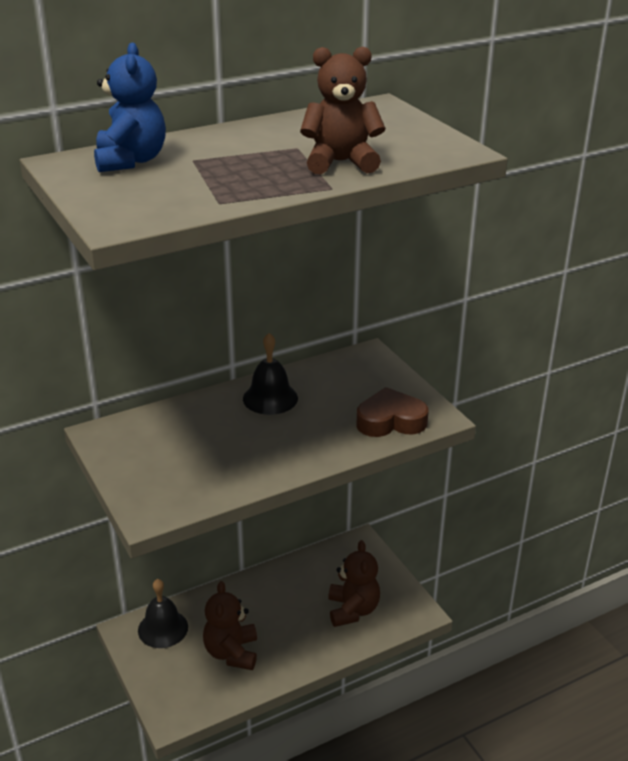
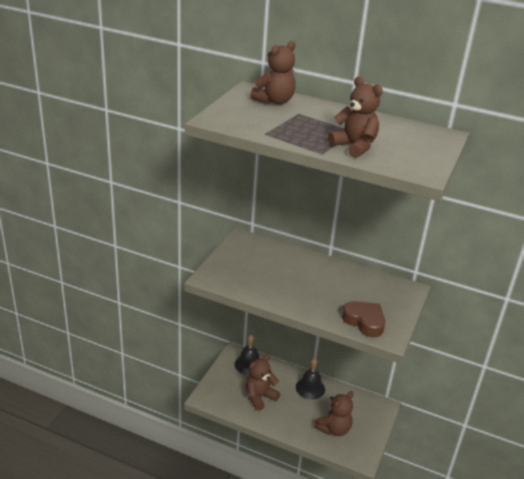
camera: 50 degrees right, 0 degrees up
(131, 161) = (274, 101): blue teddy bear -> brown teddy bear
(270, 398) = (329, 273): black bell -> black bell (310, 388)

